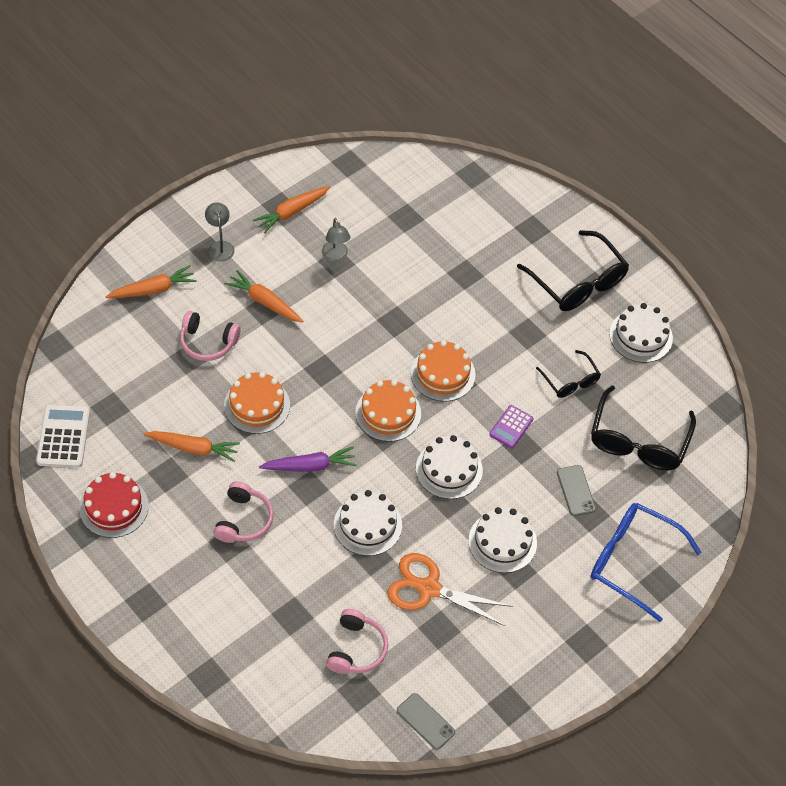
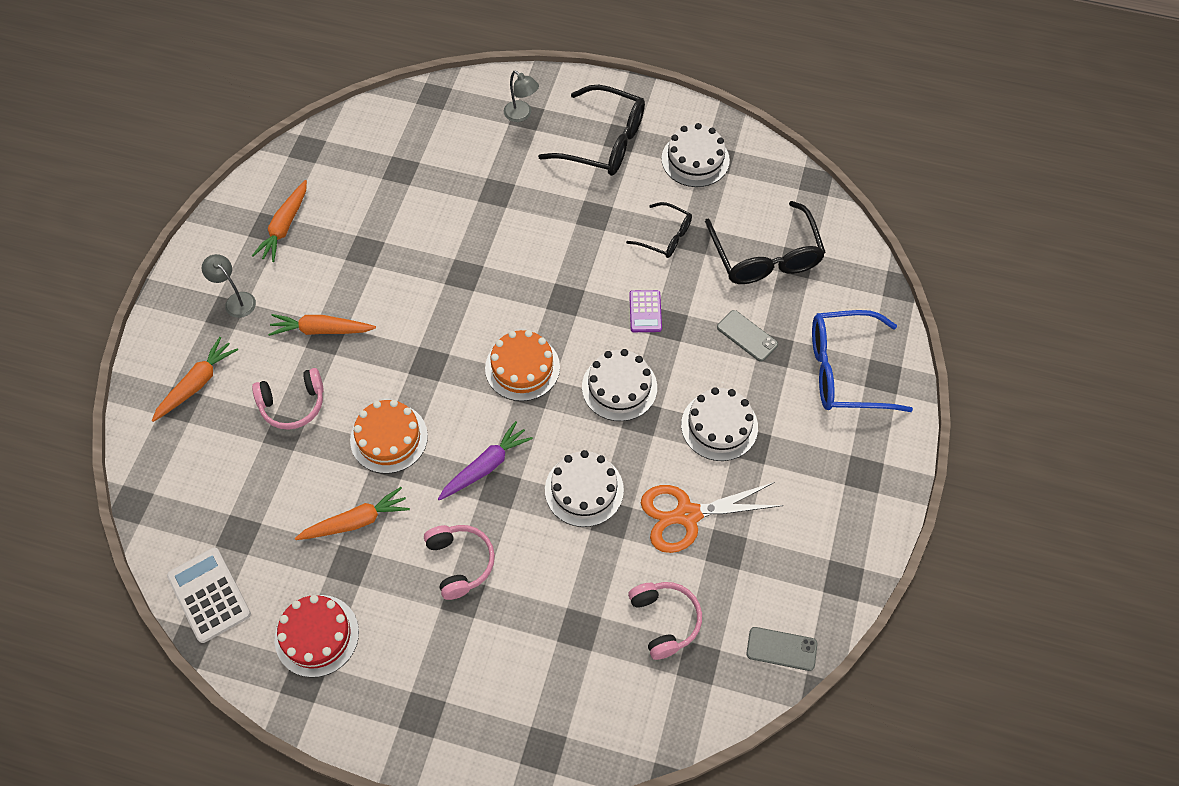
camera: 30 degrees left, 5 degrees up
(335, 256) = (359, 245): grey lamp -> grey lamp (522, 115)
(443, 374) = (545, 299): orange cake -> none

